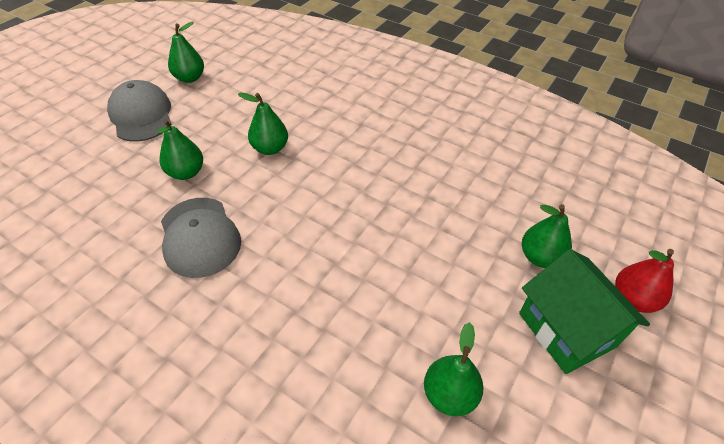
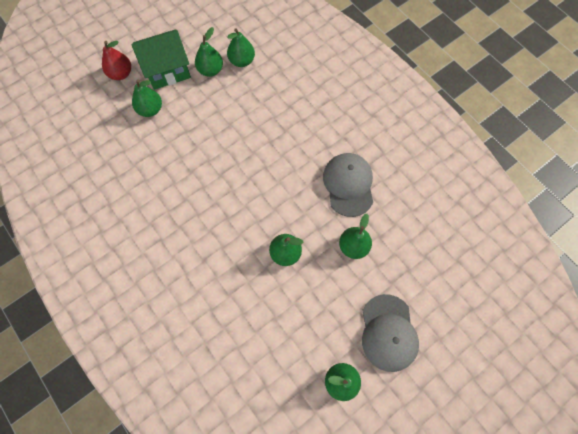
camera: 160 degrees left, 20 degrees up
(494, 355) = (210, 70): none -> green pear
(566, 330) = (167, 70): green house -> green house turned 75 degrees clockwise

